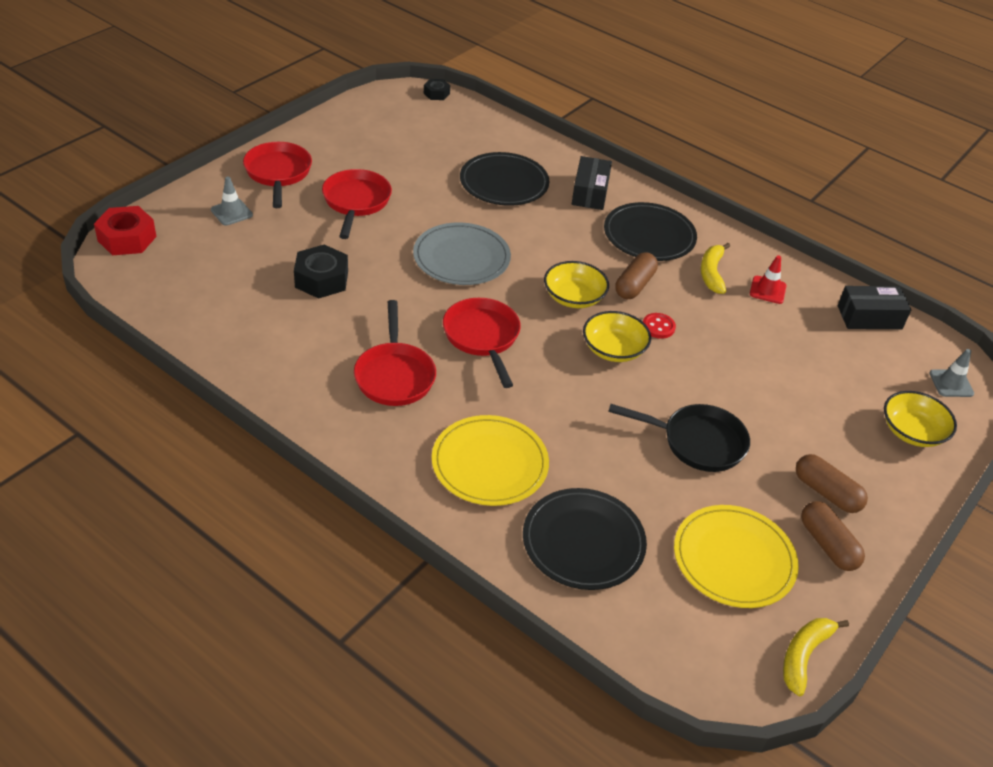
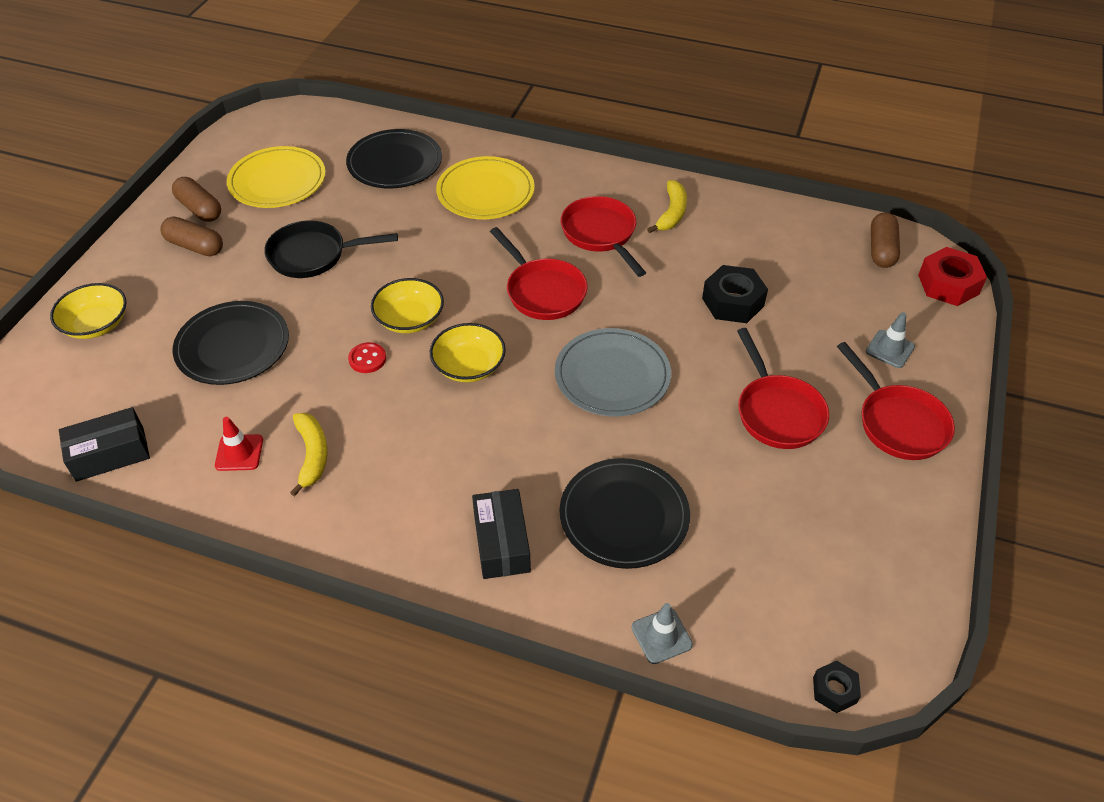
camera: 165 degrees right, 5 degrees up
(634, 285) = (404, 405): brown capsule -> brown capsule (881, 250)
(649, 235) = (402, 490): black plate -> black plate (233, 346)
(804, 656) = (226, 141): yellow banana -> yellow banana (671, 213)
(951, 383) = (32, 392): grey traffic cone -> grey traffic cone (661, 636)

